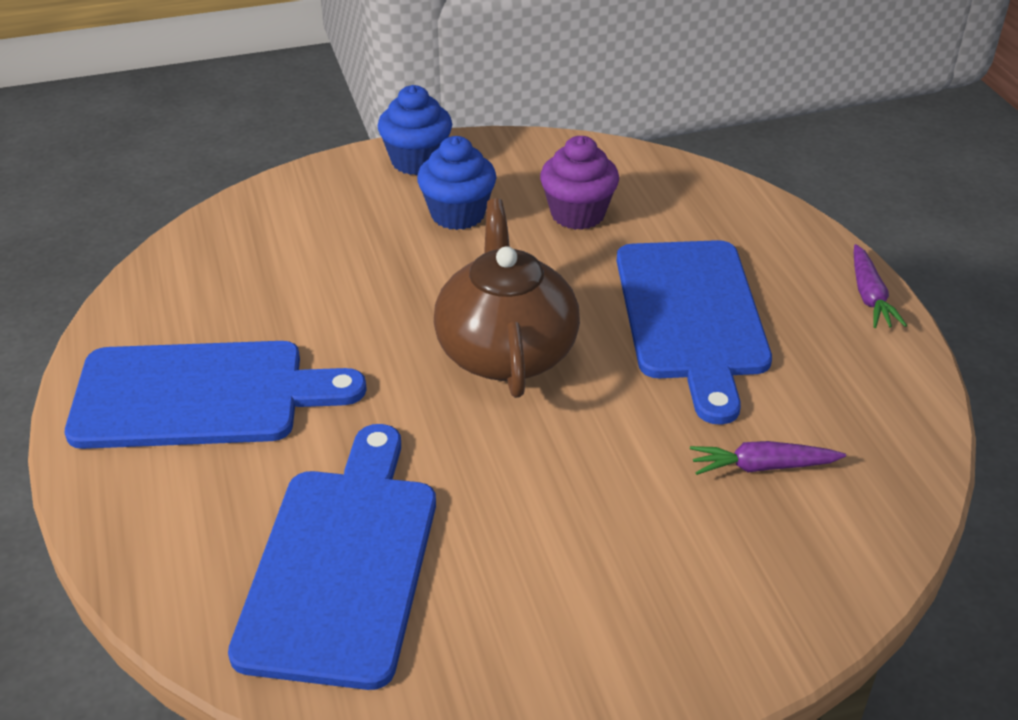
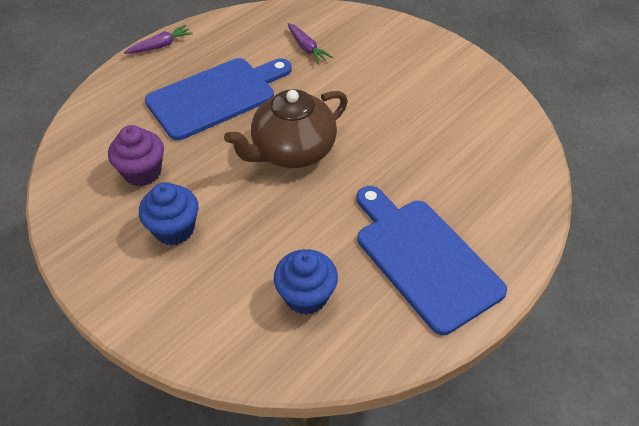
camera: 120 degrees left, 10 degrees up
(343, 563) = (468, 144): blue cutting board -> none
(417, 161) = (116, 285): blue cupcake -> blue cupcake (306, 296)

